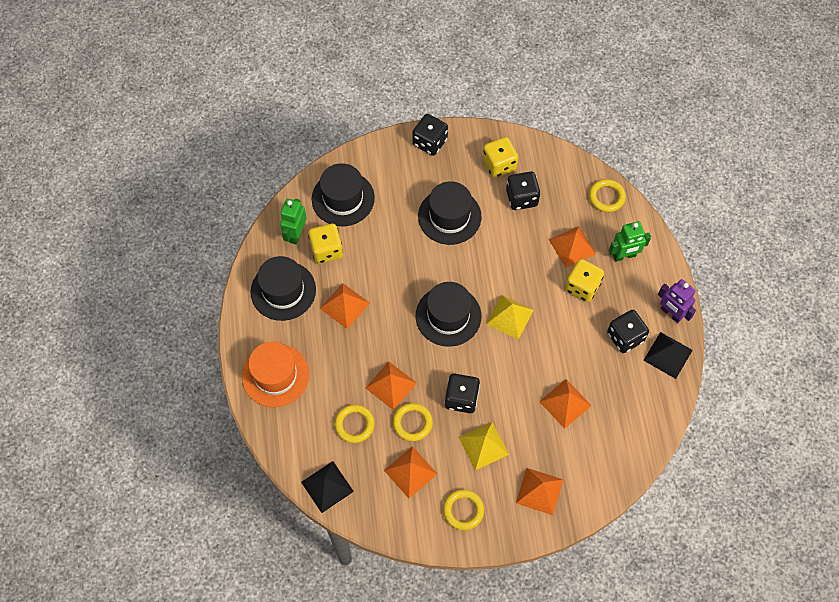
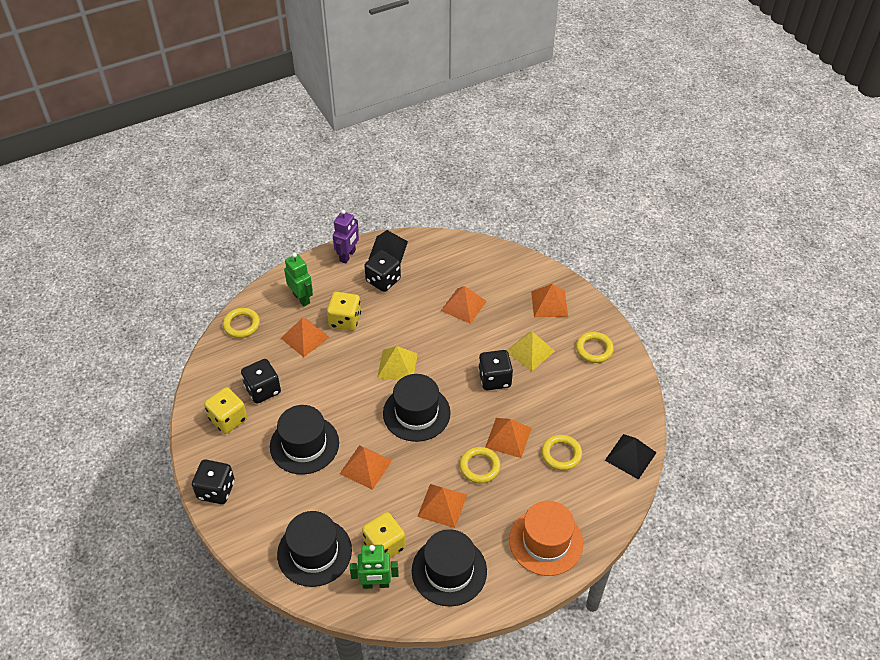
camera: 110 degrees left, 15 degrees down
(410, 472) = (582, 396): orange pyramid -> orange pyramid (365, 467)
(412, 423) = (536, 409): yellow ring -> yellow ring (479, 467)

